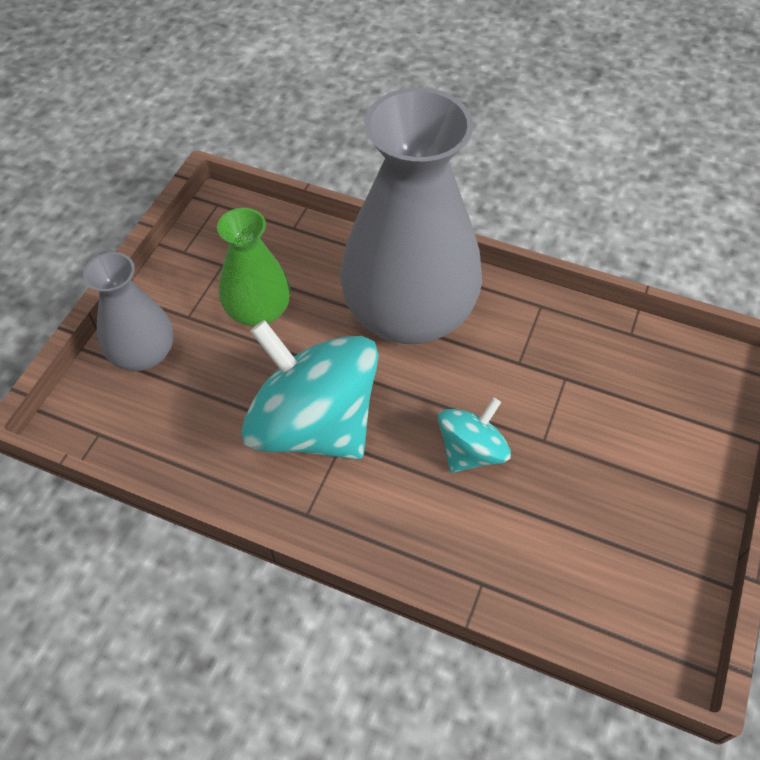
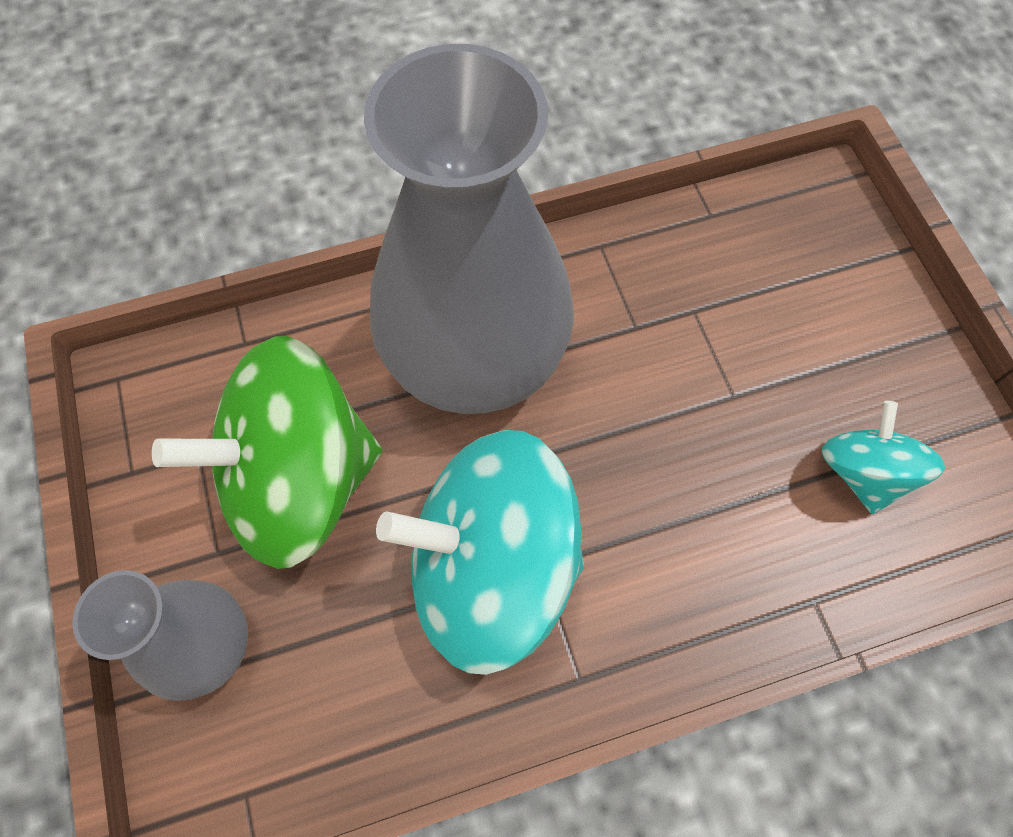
camera: 40 degrees left, 10 degrees up
(258, 311) = (299, 479): green vase -> green spinning top
(471, 451) = (678, 465): turquoise spinning top -> turquoise spinning top (863, 472)

